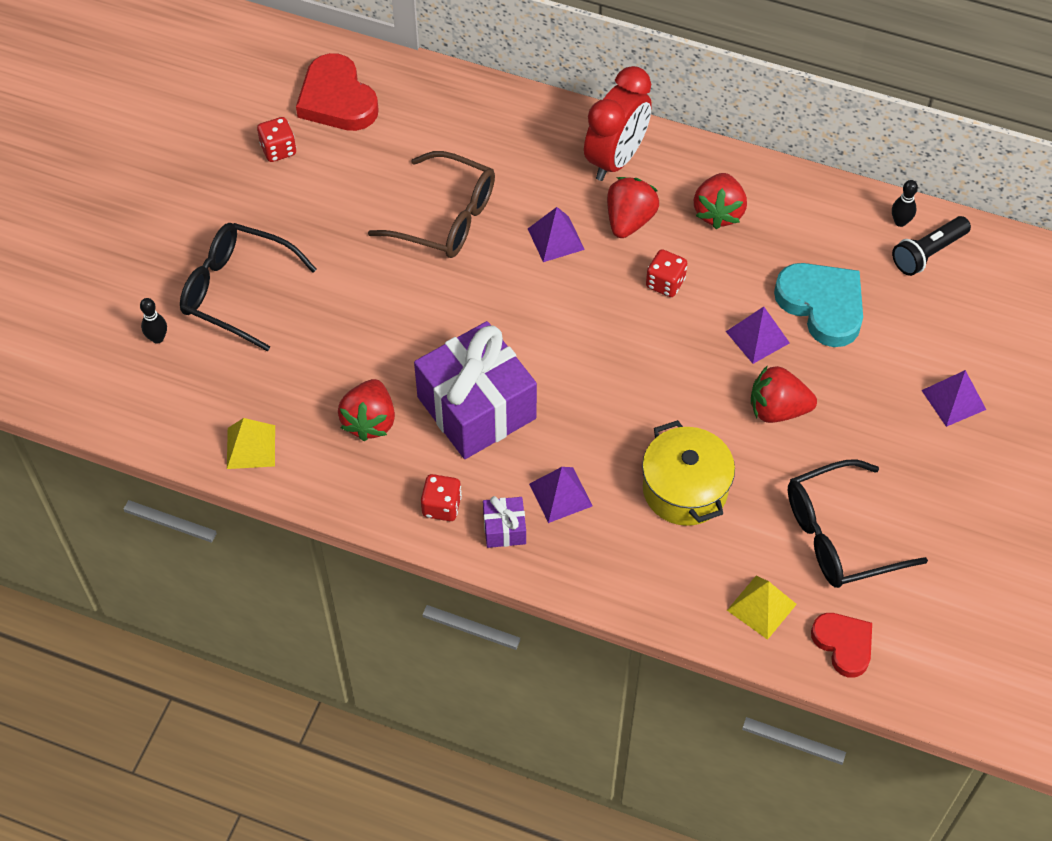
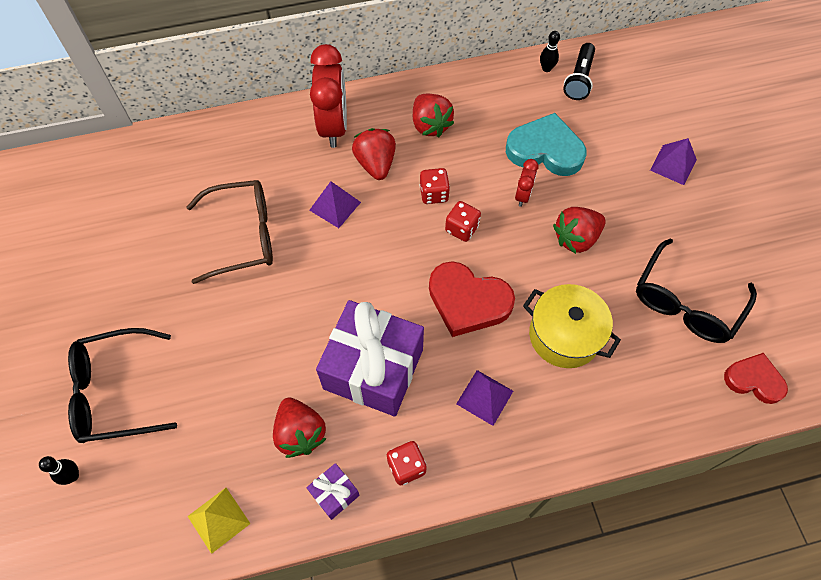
camera: 35 degrees left, 5 degrees up
(278, 150) = (73, 257): red dice -> red dice (462, 228)
(337, 99) = (95, 193): red heart -> red heart (468, 301)
(504, 529) = (466, 453): purple gift -> purple gift (334, 494)
(757, 337) = (523, 195): purple pyramid -> red clock
(761, 607) = (682, 389): yellow pyramid -> none

